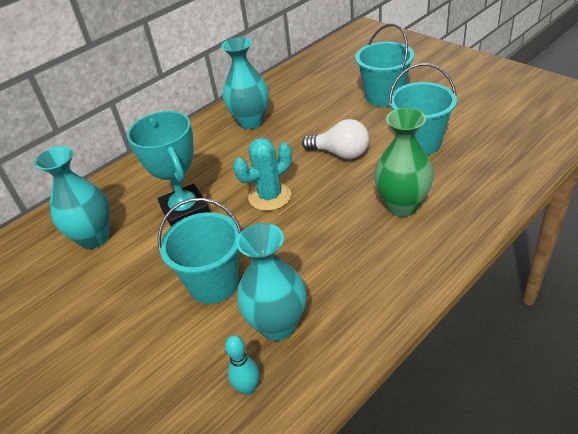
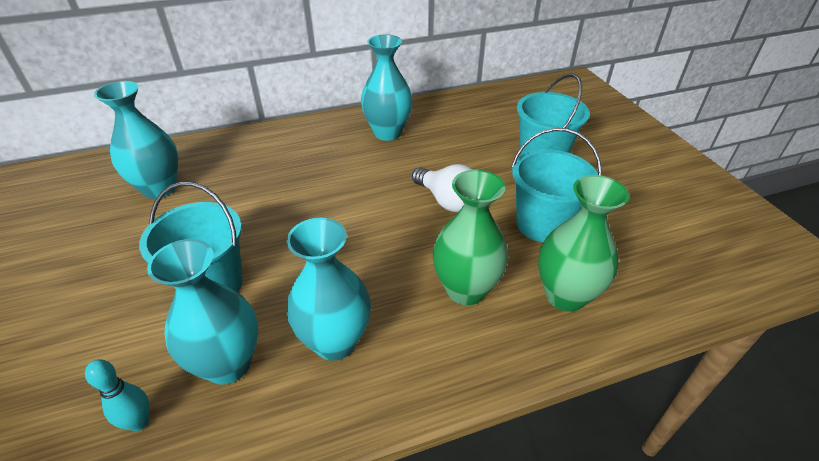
camera: 20 degrees right, 0 degrees up
(185, 211) = (254, 197): turquoise trophy -> none
(270, 196) = (341, 217): turquoise cactus -> none
(341, 277) = (335, 342): none -> turquoise vase
(469, 182) = (565, 295): none -> green vase

